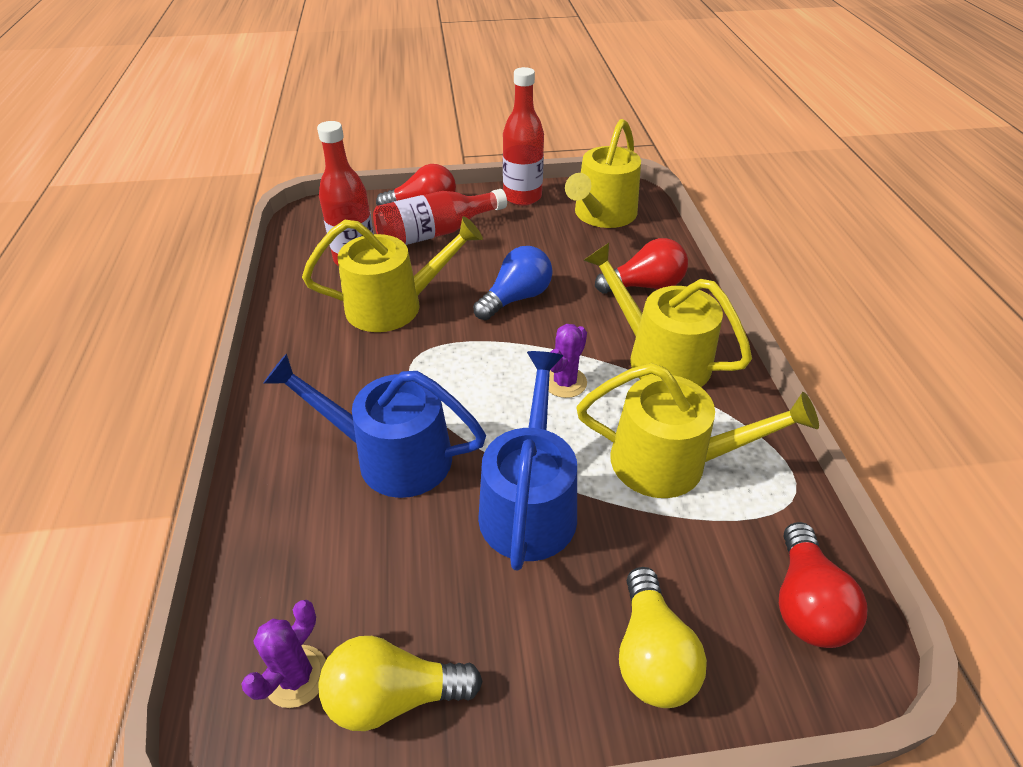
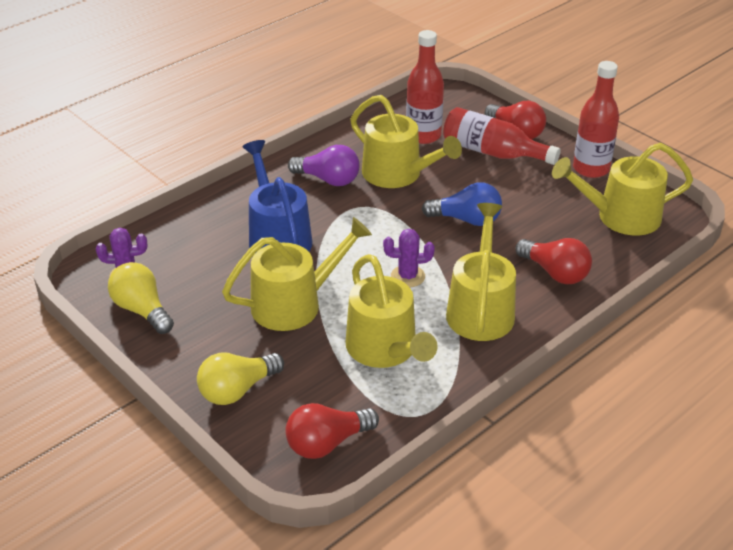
camera: 55 degrees right, 5 degrees down
(340, 359) = (328, 180): none -> purple light bulb
(529, 503) = (294, 304): blue watering can -> yellow watering can

